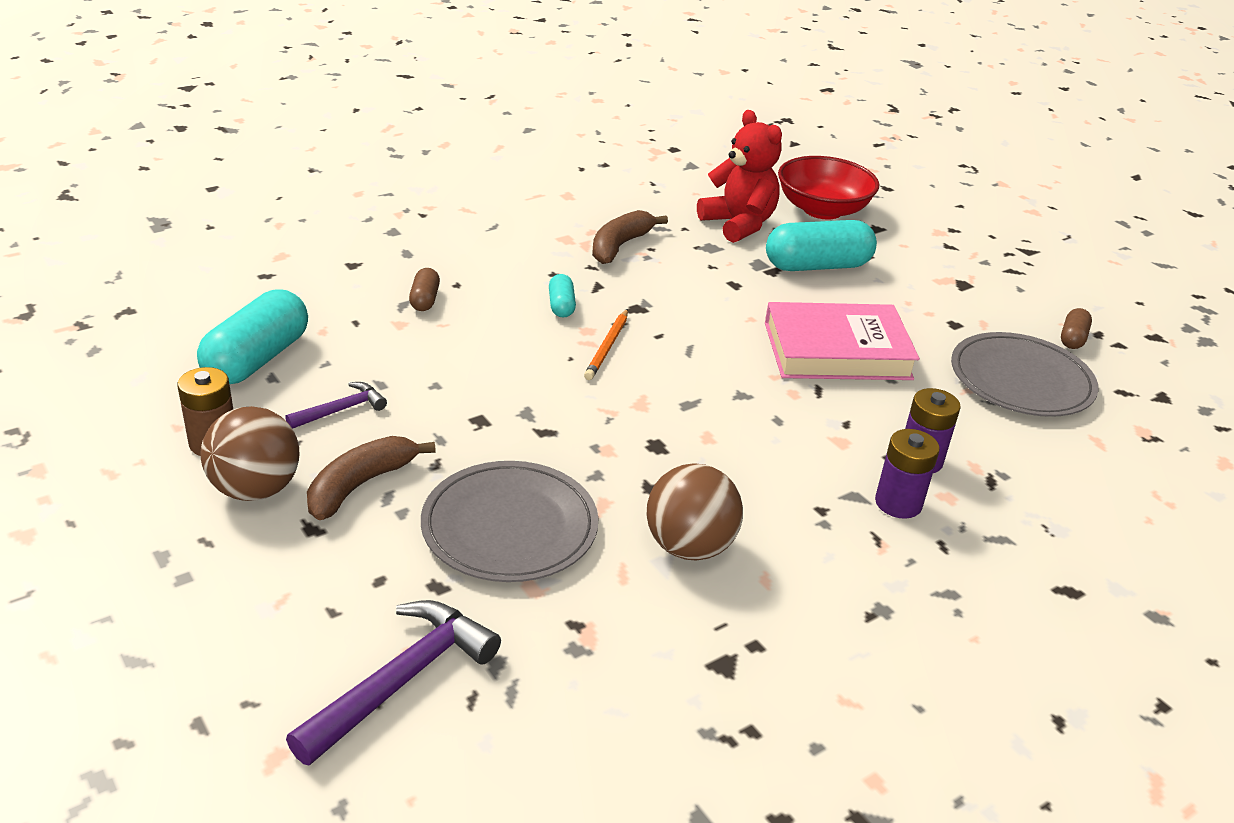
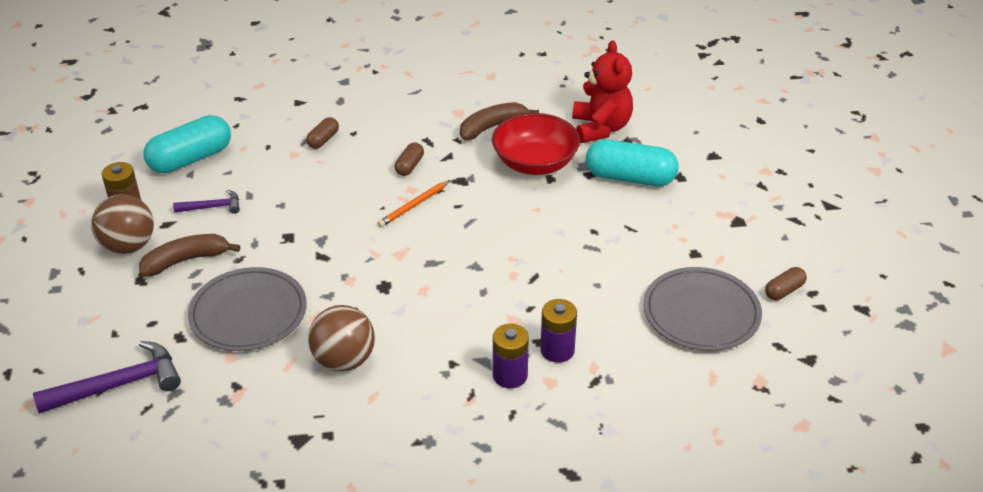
camera: 30 degrees right, 5 degrees up
(561, 306) = (409, 166): turquoise capsule -> brown capsule
(822, 210) = (683, 129): red bowl -> red bowl (535, 163)
(837, 350) = (577, 251): pink book -> none

